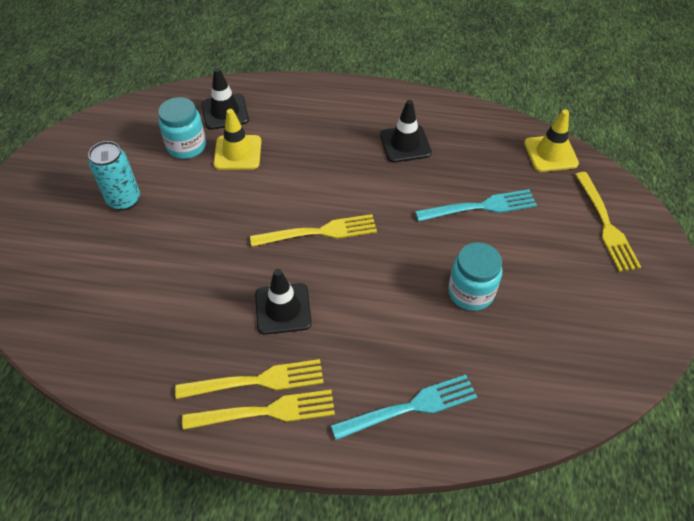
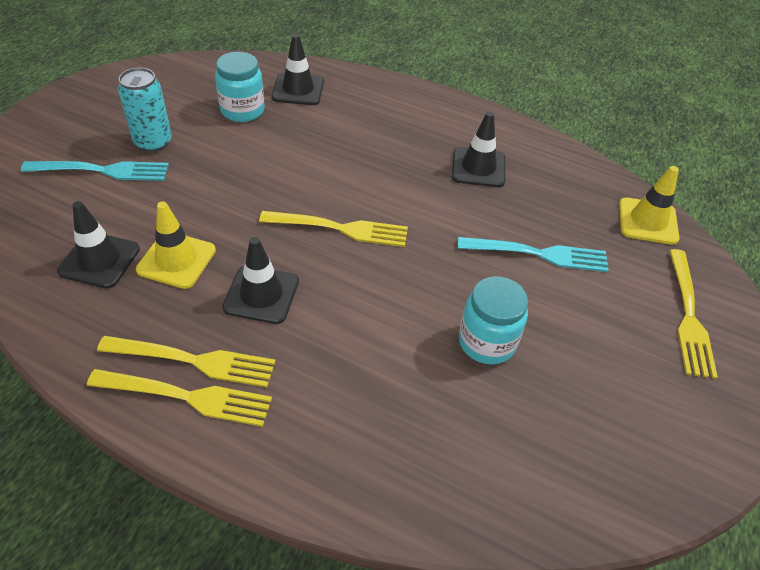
camera: 15 degrees right, 5 degrees down
(135, 321) = (99, 260): none -> black traffic cone
(237, 153) = (292, 129): yellow traffic cone -> yellow traffic cone (176, 260)
(410, 407) = (355, 448): turquoise fork -> turquoise fork (102, 170)

